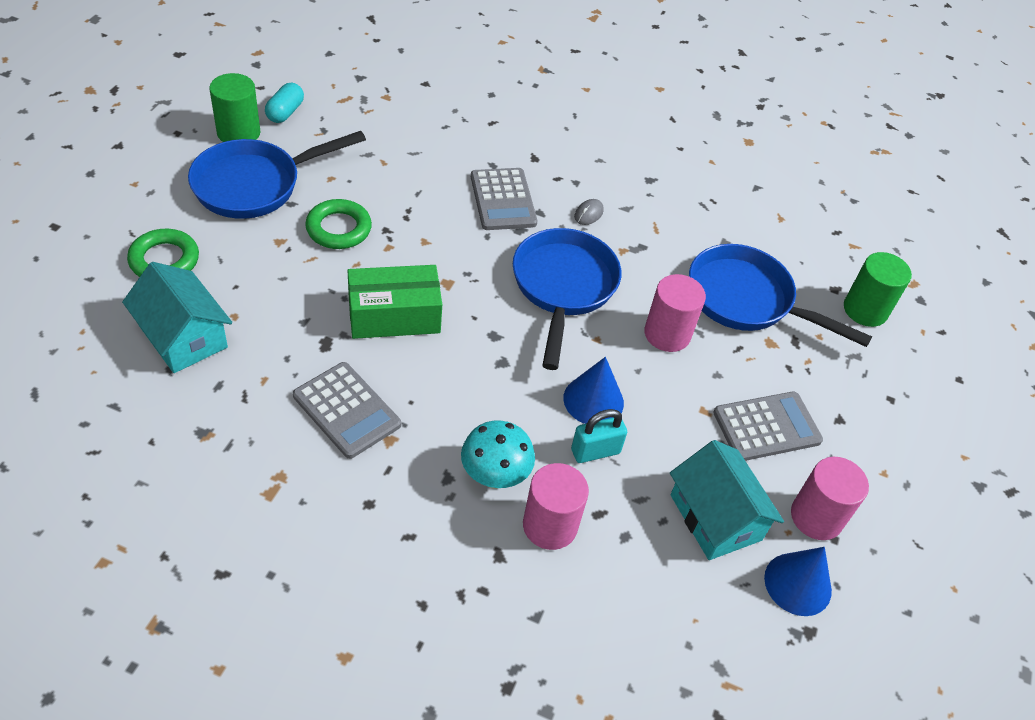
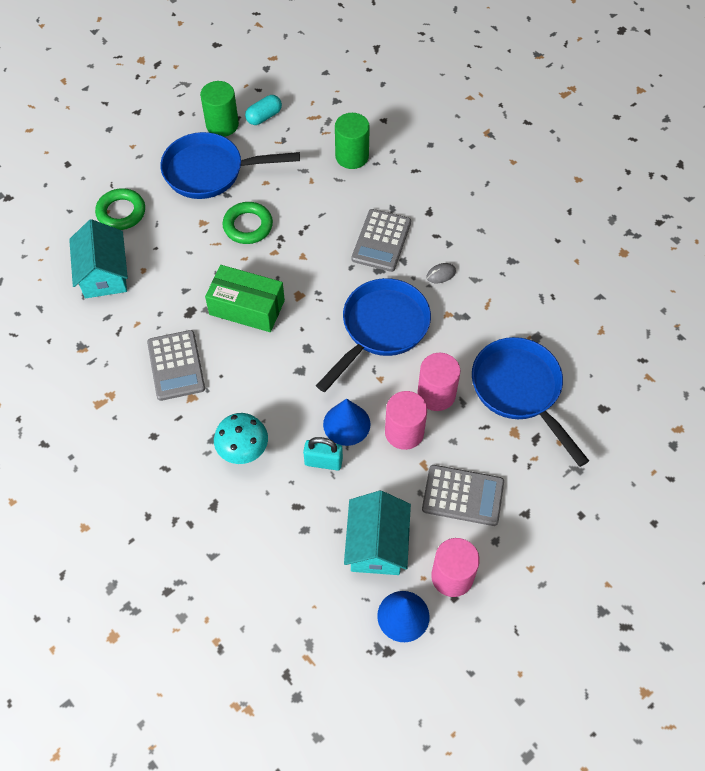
camera: 35 degrees right, 10 degrees up
(550, 525) = (259, 500): pink cylinder -> pink cylinder (404, 432)
(865, 310) = (616, 435): green cylinder -> green cylinder (352, 156)

